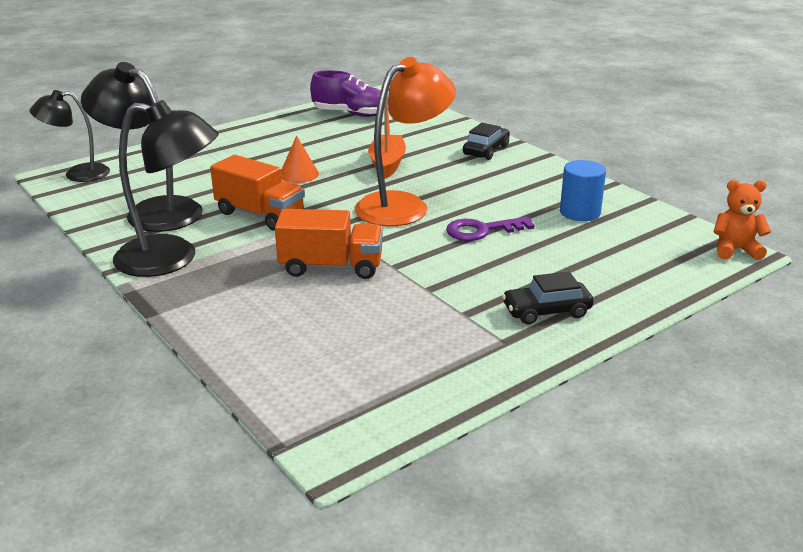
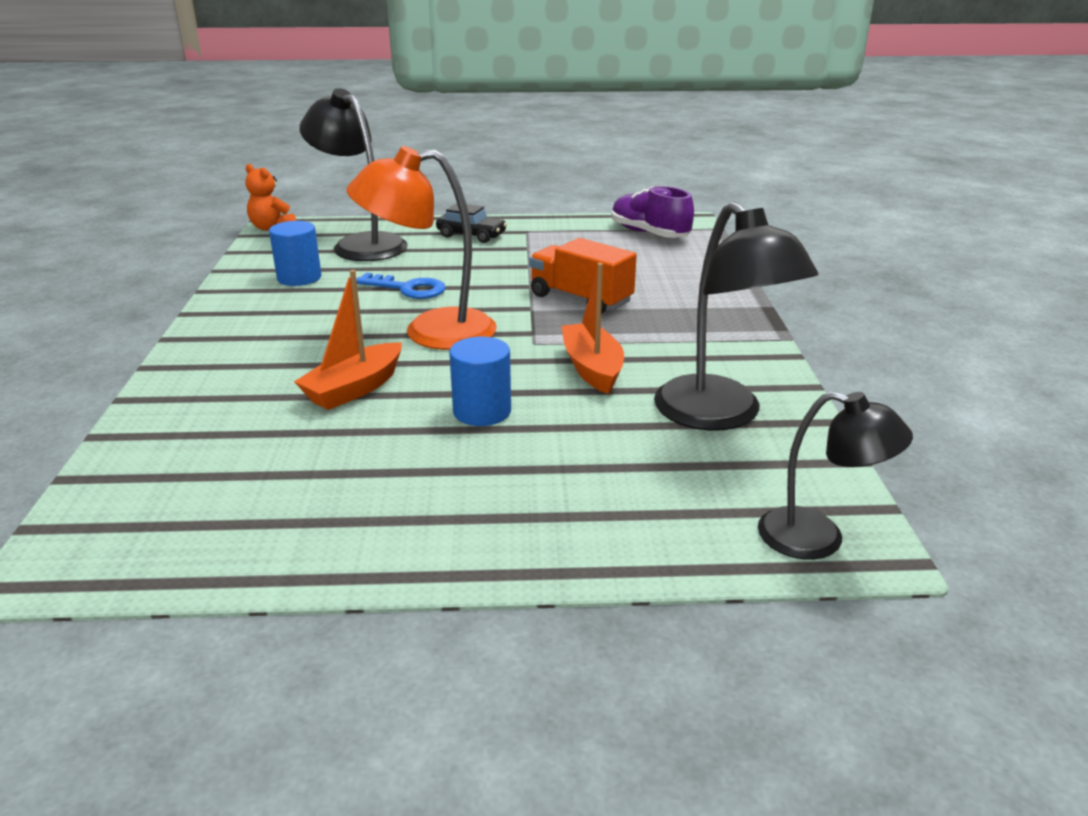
camera: 145 degrees left, 0 degrees up
(172, 259) = (725, 348): black lamp -> black lamp (361, 244)
(260, 215) = (592, 368): orange truck -> orange boat
(299, 174) = (482, 411): orange cone -> blue cylinder
(351, 114) = (216, 522): purple shoe -> purple shoe (649, 234)
(482, 230) = (408, 289): purple key -> blue key
(486, 150) = (211, 367): black car -> none

